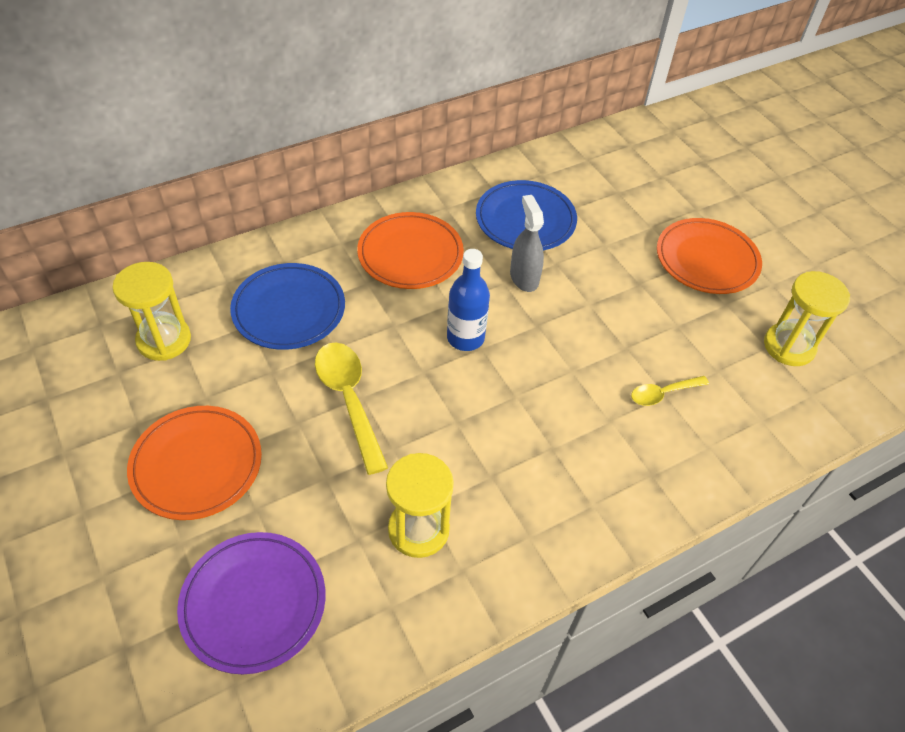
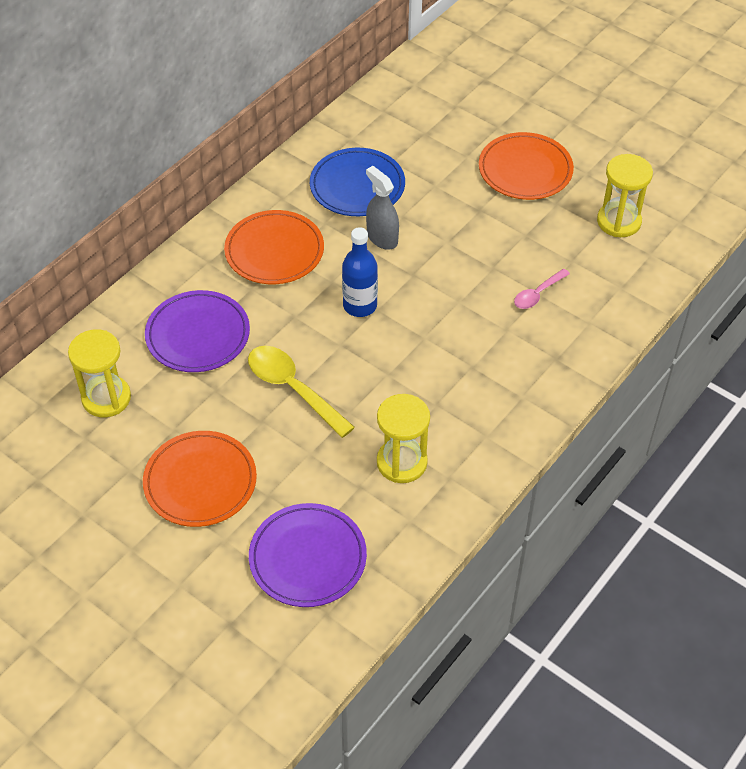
camera: 20 degrees left, 0 degrees up
(289, 310) = (198, 335): blue plate -> purple plate
(663, 393) = (537, 294): yellow spoon -> pink spoon

